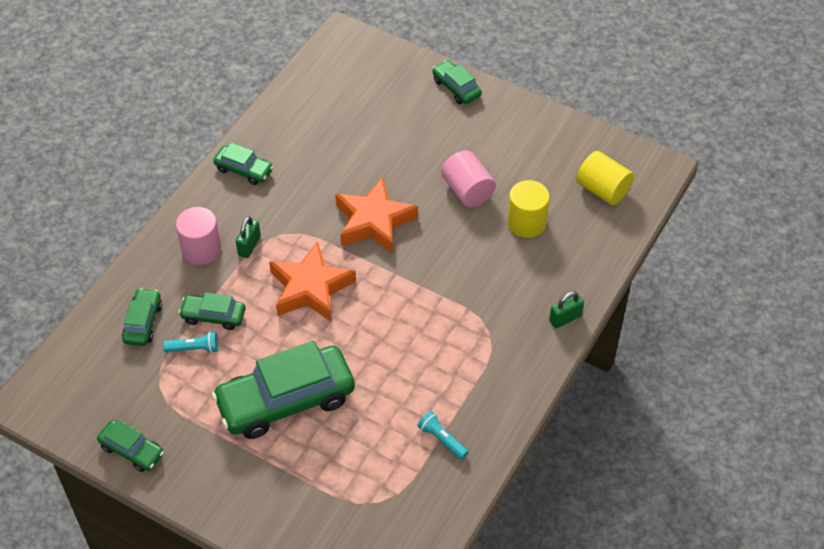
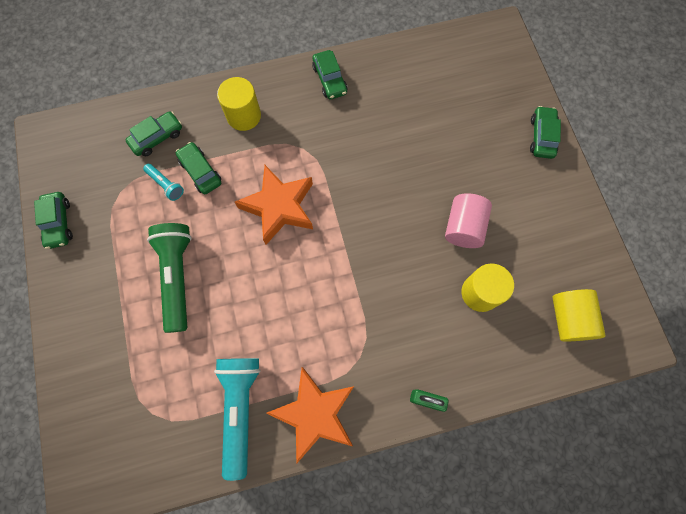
camera: 45 degrees right, 20 degrees up
(201, 249) = (244, 116): pink cylinder -> yellow cylinder
(249, 246) = (275, 139): green padlock -> none
(286, 400) = (177, 277): green car -> green flashlight
(374, 221) = (372, 193): orange star -> orange star (315, 413)
(442, 439) = (240, 409): turquoise flashlight -> turquoise flashlight, size x2.09

